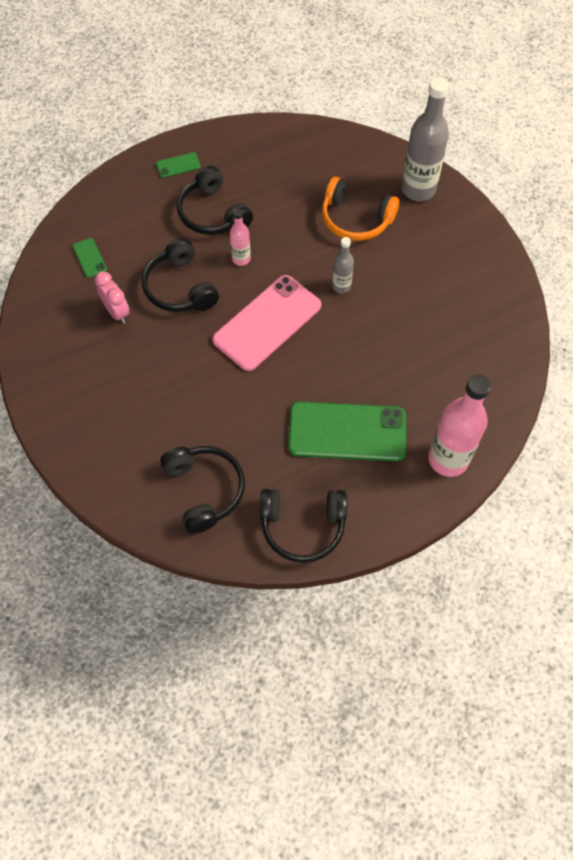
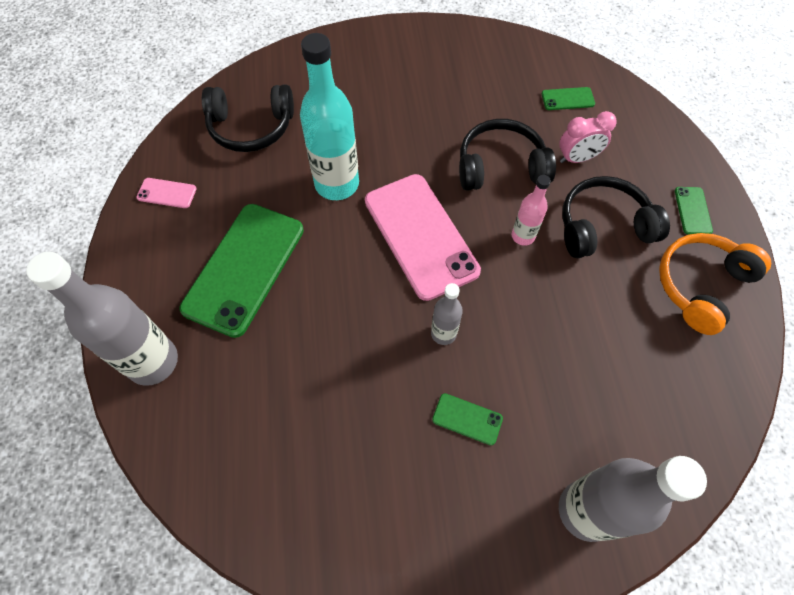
camera: 110 degrees right, 0 degrees up
(117, 312) = (487, 106): pink clock -> pink clock (577, 158)
(241, 397) = (337, 184): none -> turquoise bottle
(302, 526) = (167, 193): black headphones -> pink phone
(355, 219) = (550, 393): orange headphones -> orange headphones (701, 285)
(394, 258) = (467, 419): none -> green phone
(448, 459) = (153, 361): pink bottle -> grey bottle

